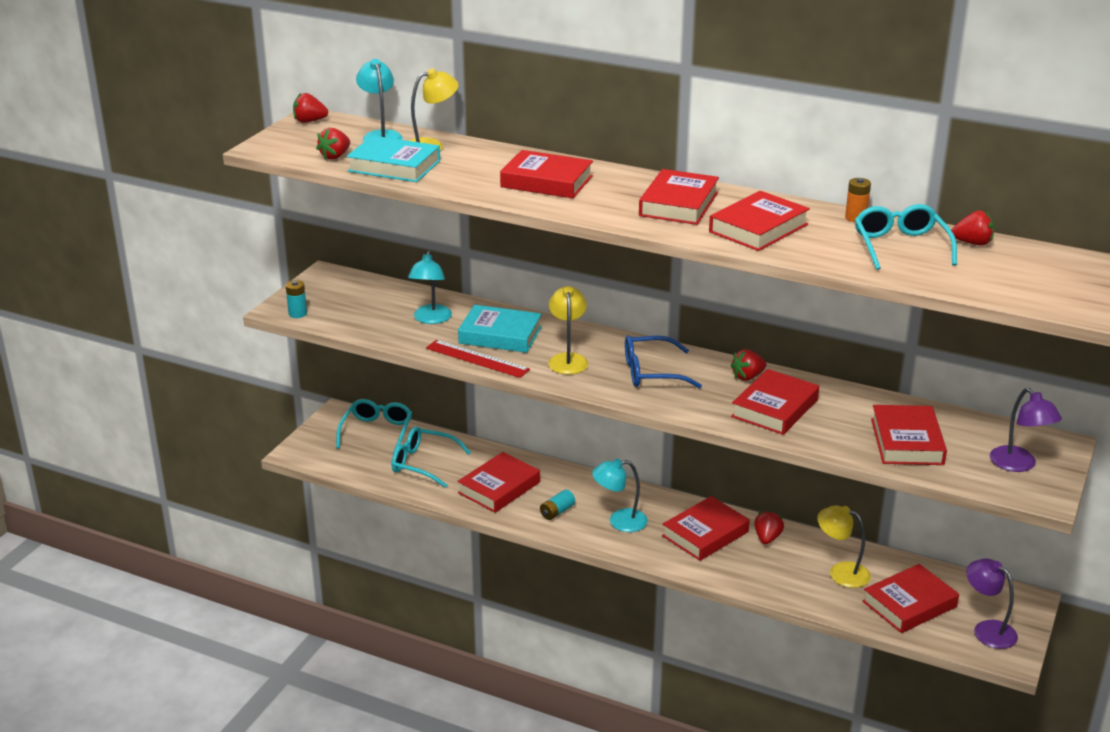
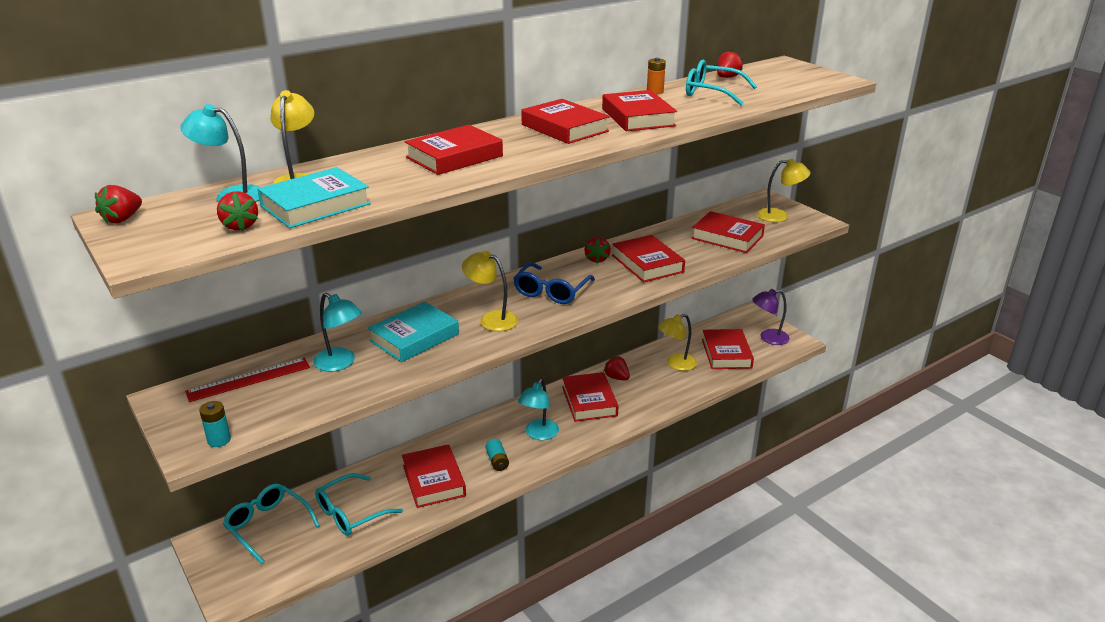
camera: 60 degrees left, 0 degrees up
(477, 359) = (439, 361): red ruler -> red ruler (249, 379)
(1019, 465) = (779, 216): purple lamp -> yellow lamp

